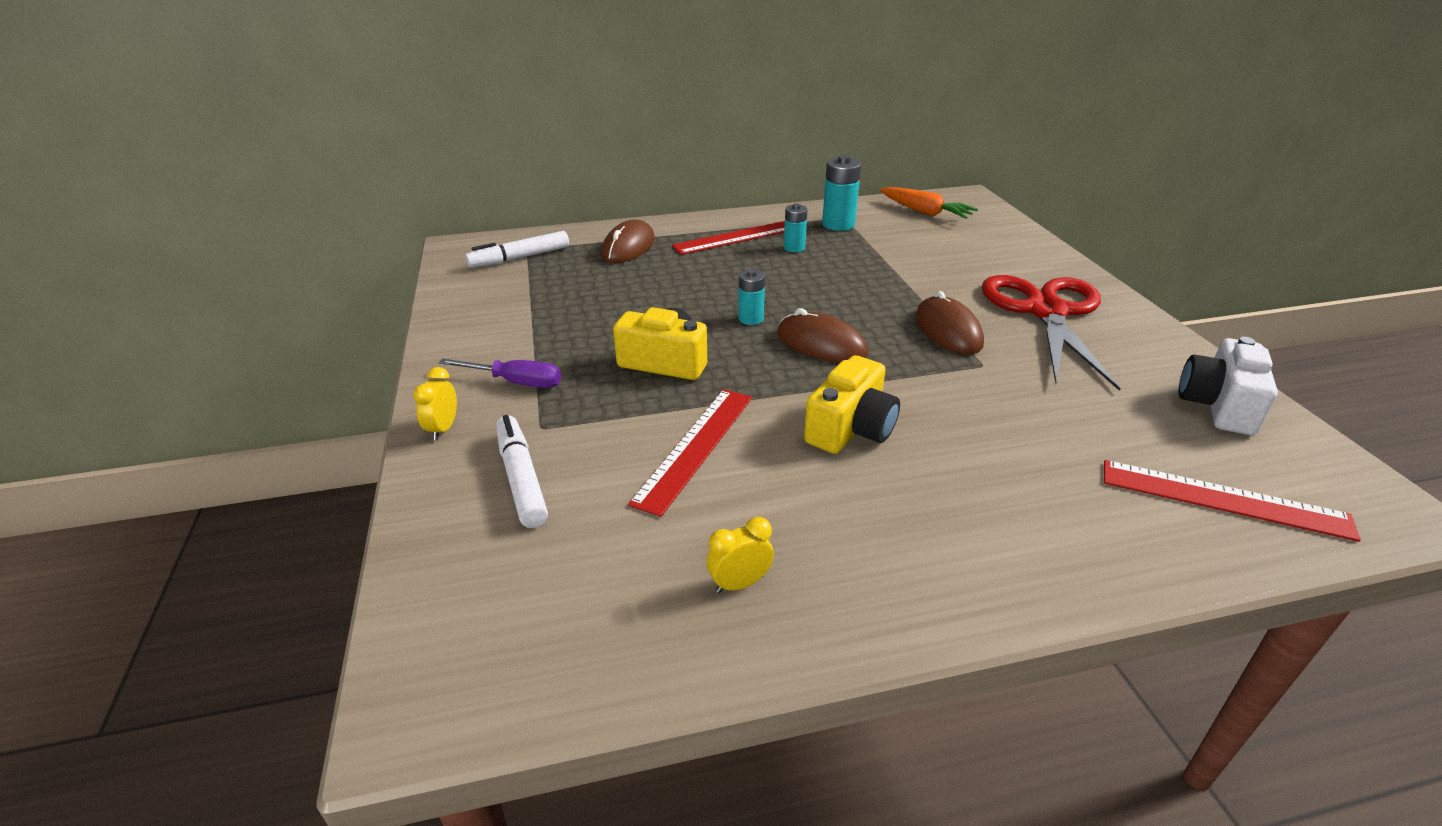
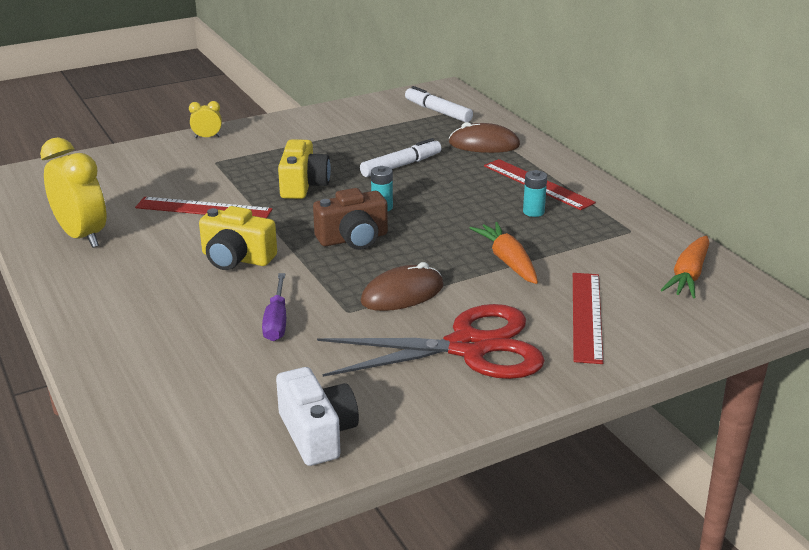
camera: 75 degrees right, 5 degrees down
(516, 382) = (262, 145): purple screwdriver -> purple screwdriver (277, 321)
(521, 478) = (165, 166): white marker -> white marker (401, 165)
(739, 584) = (82, 236): yellow clock -> yellow clock, size x2.17
(821, 344) = (353, 239): brown mouse -> brown camera
(838, 224) = (608, 229): turquoise battery -> none
(888, 273) = (507, 261): none -> orange carrot
(1218, 405) = (317, 433): white camera -> white camera turned 60 degrees clockwise
(1223, 499) = (175, 415): red ruler -> red ruler (586, 316)

